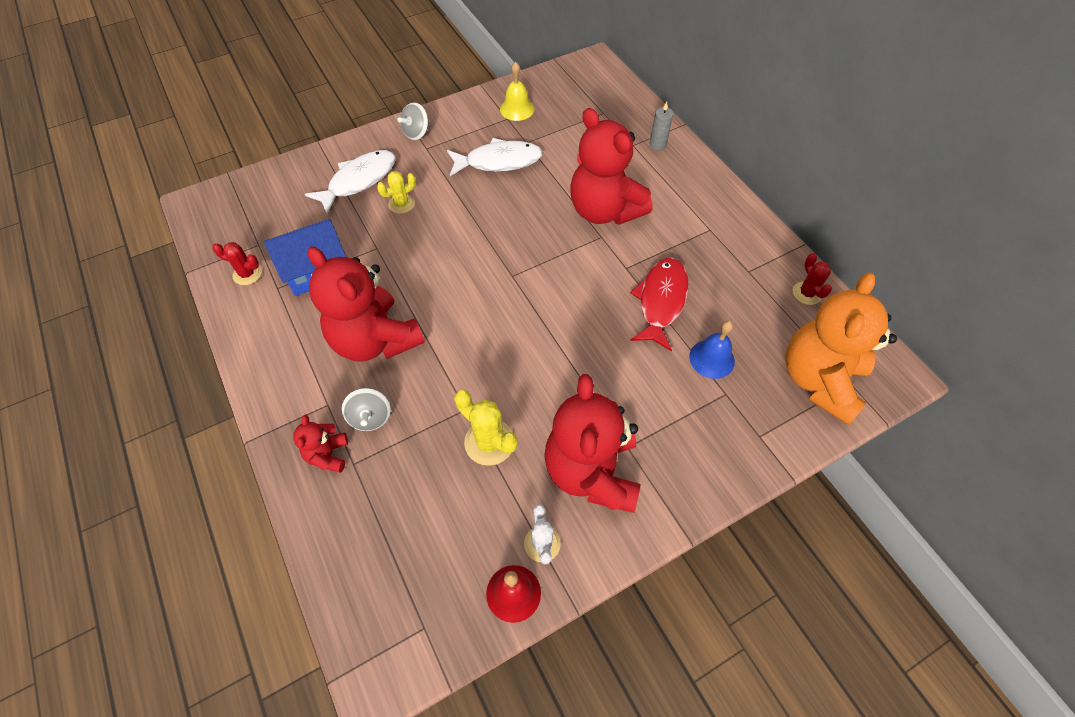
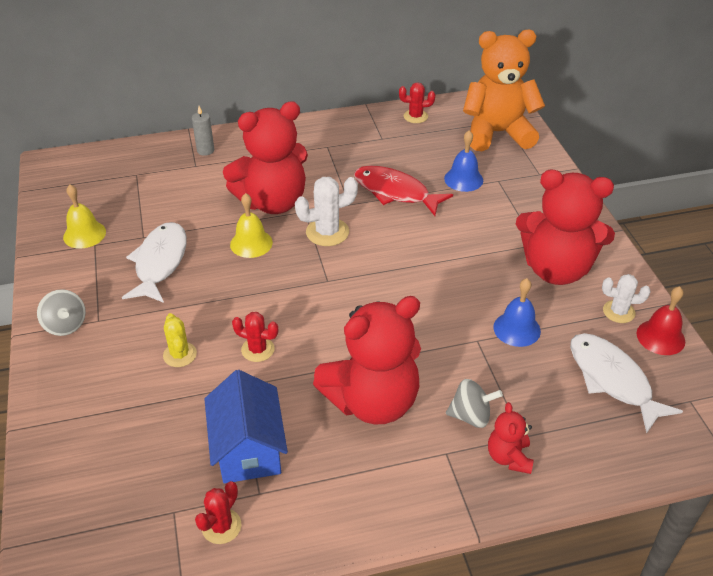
camera: 75 degrees left, 15 degrees down
(328, 455) = (509, 457): red teddy bear -> red teddy bear turned 75 degrees clockwise
(359, 181) = (116, 391): white fish -> white fish (612, 380)
(417, 249) = (258, 349): none -> red cactus
(489, 442) = (517, 329): yellow cactus -> blue bell
(542, 211) = (251, 243): none -> yellow bell
(577, 260) = (327, 232): none -> white cactus
(819, 380) = (497, 133): orange teddy bear -> orange teddy bear turned 135 degrees clockwise

